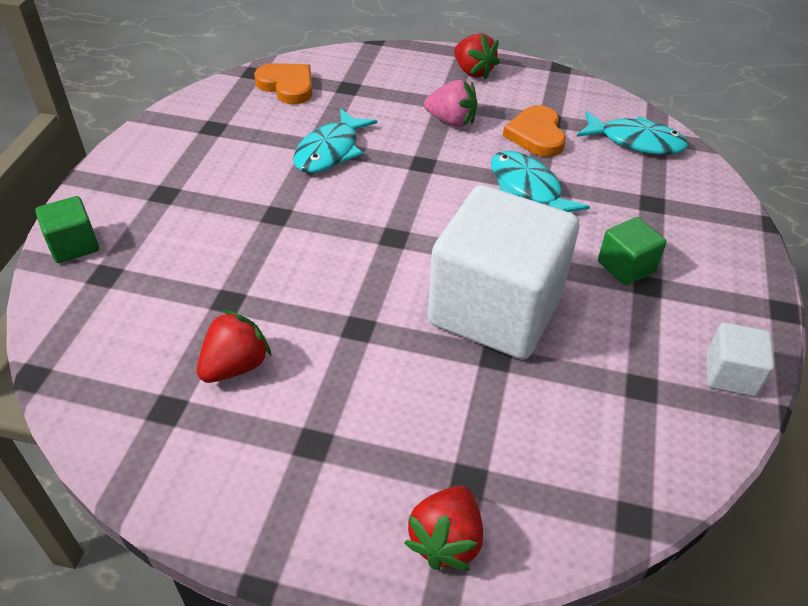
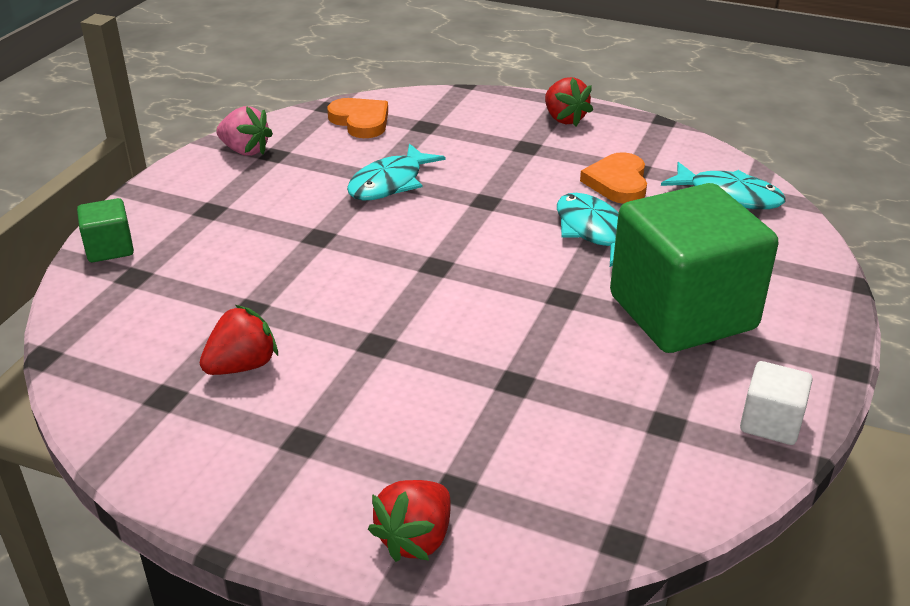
camera: 10 degrees right, 10 degrees down
(451, 121) = (527, 164): pink strawberry -> pink strawberry (245, 151)
(495, 309) = (526, 340): white cube -> none
(626, 266) = (682, 312): green cube -> green cube, size x2.34

